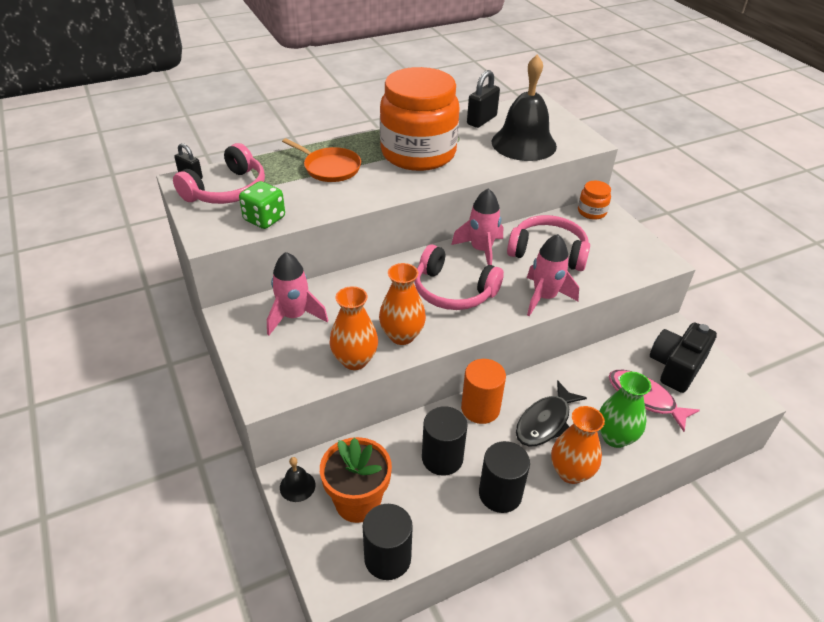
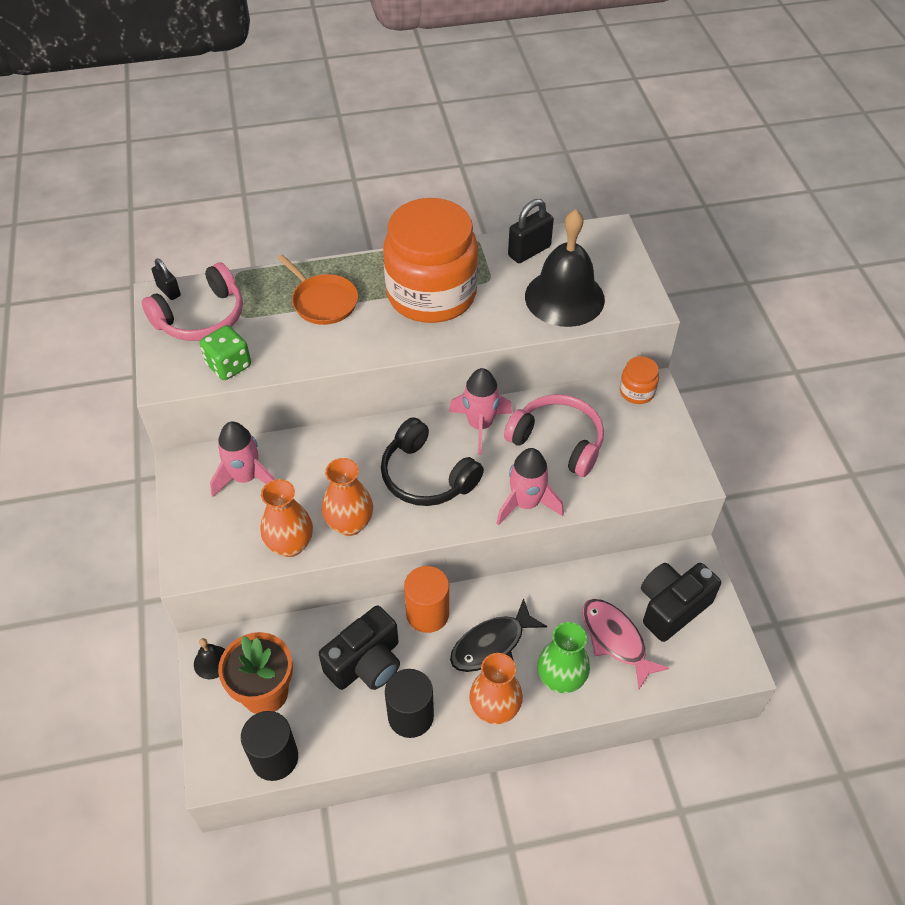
camera: 15 degrees right, 10 degrees up
(442, 458) = (366, 663): black cylinder -> black camera
(453, 291) = (427, 476): pink headphones -> black headphones

